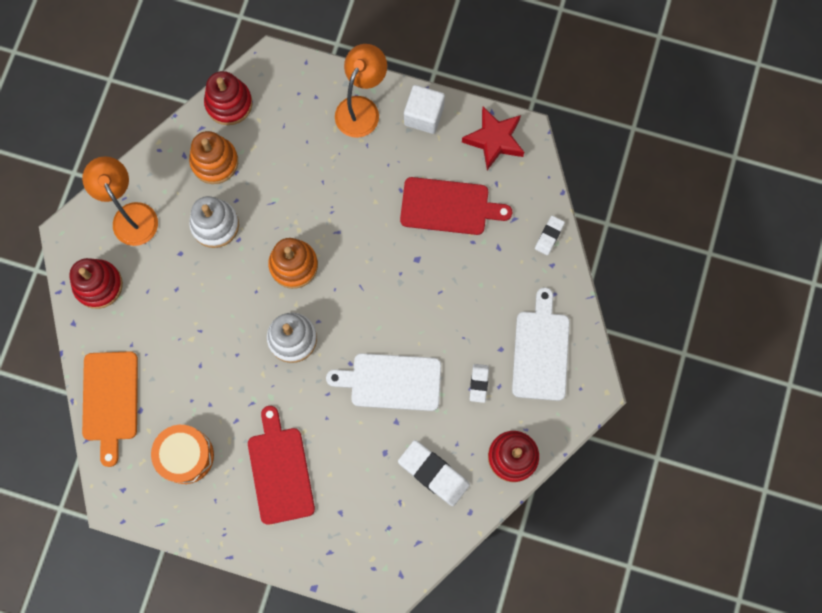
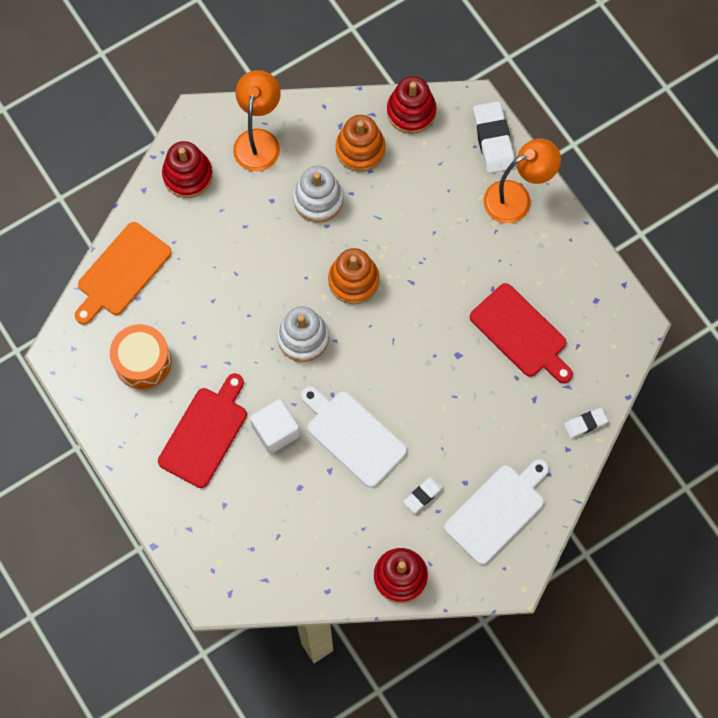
camera: 40 degrees right, 5 degrees down
(424, 115) = (563, 243): white cube -> white cube (276, 431)
(433, 473) = (324, 536): white eraser -> white eraser (493, 139)
(494, 140) = (606, 309): red star -> none

